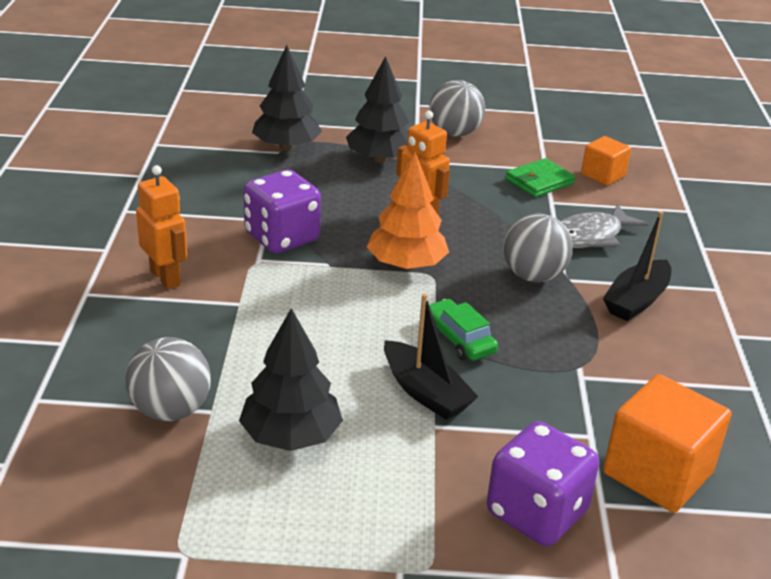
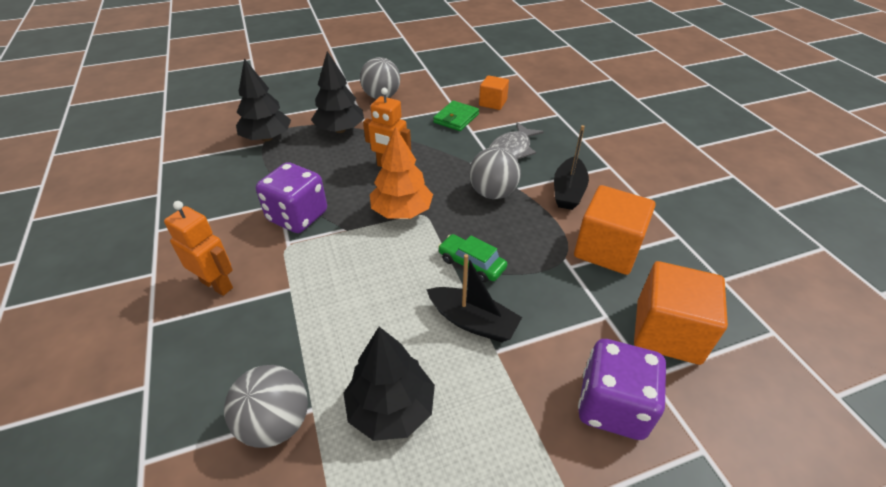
camera: 20 degrees left, 10 degrees up
(642, 373) = (607, 249): none -> orange cube

